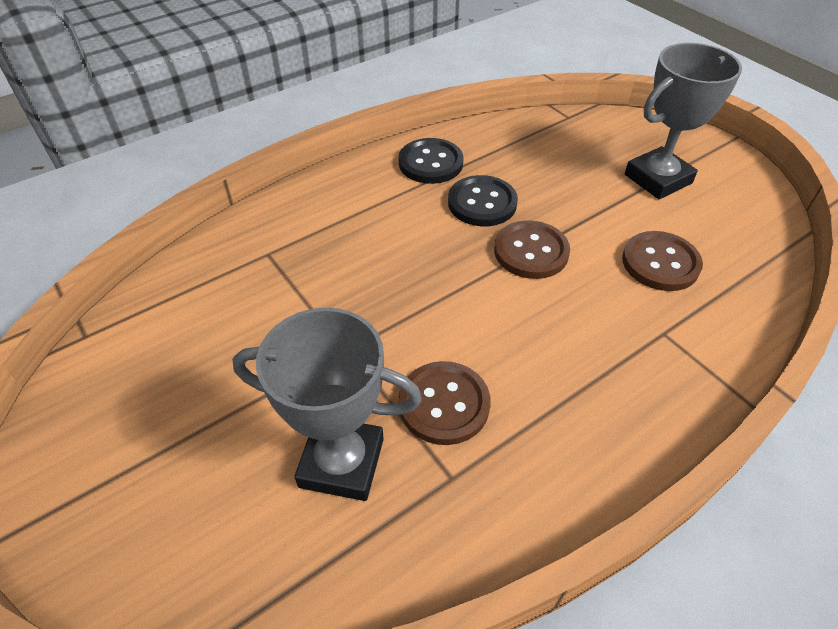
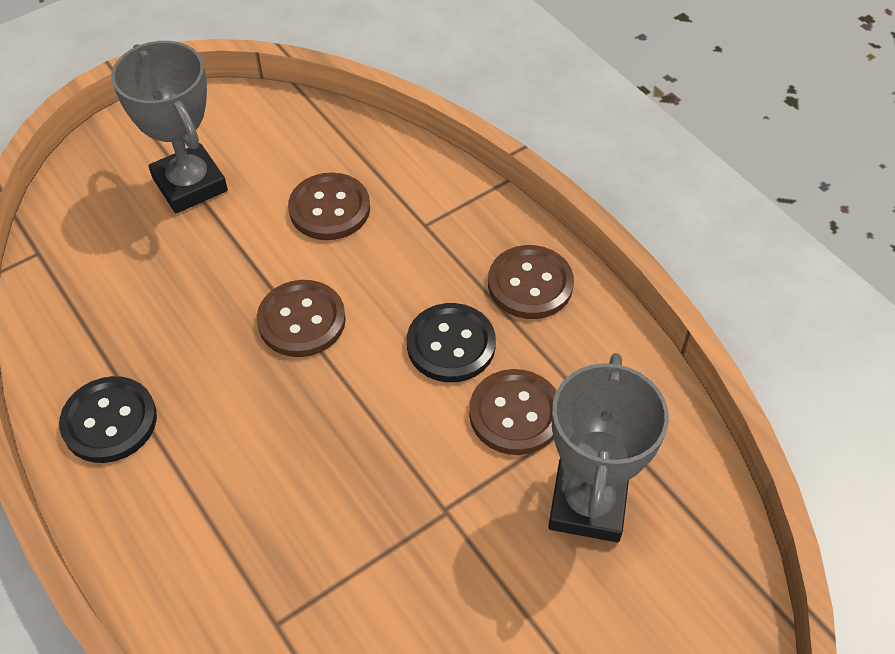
camera: 90 degrees left, 5 degrees up
(482, 203) = (207, 364): black button -> black button (451, 344)
(607, 423) = (530, 284): none -> brown button

